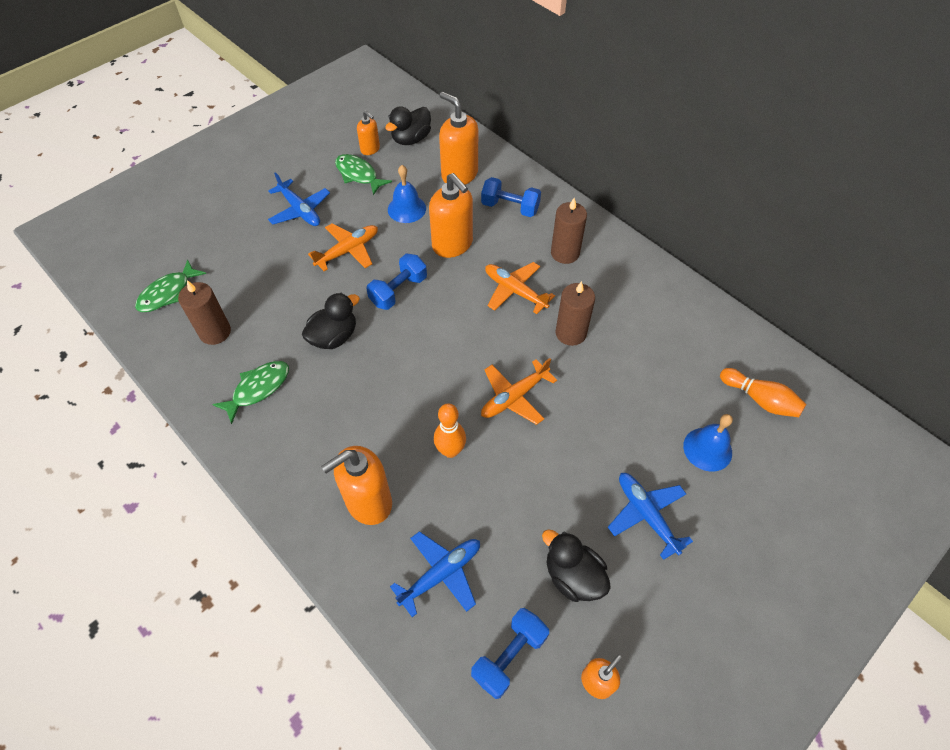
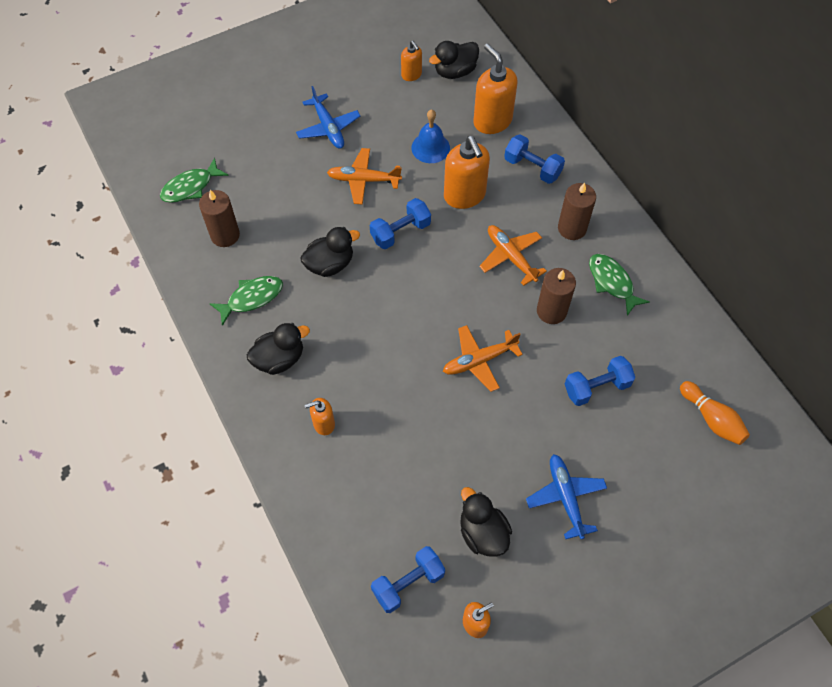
camera: 15 degrees right, 5 degrees up
(303, 444) = (279, 359): none -> black duck
(348, 251) = (363, 180): orange plane -> orange plane turned 150 degrees counterclockwise
(358, 175) = (393, 101): green fish -> green fish (612, 282)
(368, 502) = (323, 424): orange soap dispenser -> orange soap dispenser, size x0.54
(441, 574) = (369, 501): blue plane -> none
(450, 450) = (407, 396): orange bowling pin -> none
(639, 396) = (596, 387): none -> blue dumbbell
(707, 449) = (643, 452): blue bell -> none

